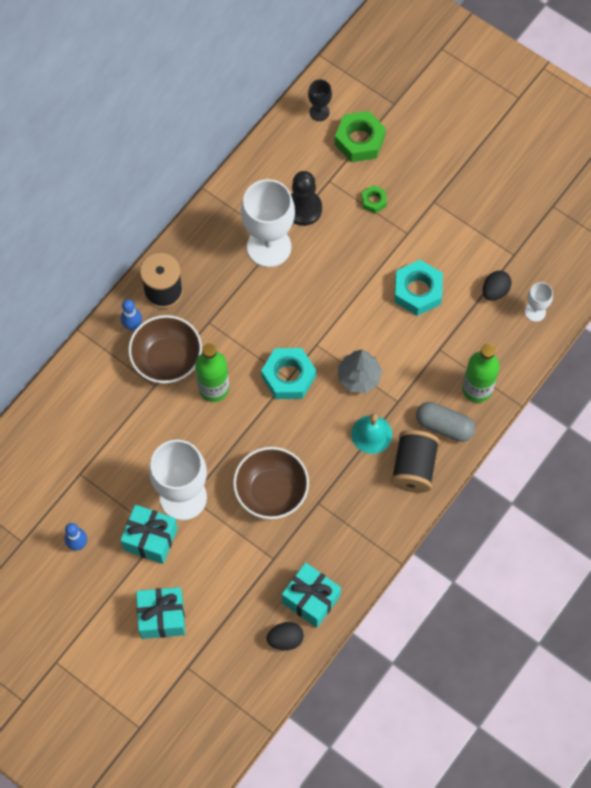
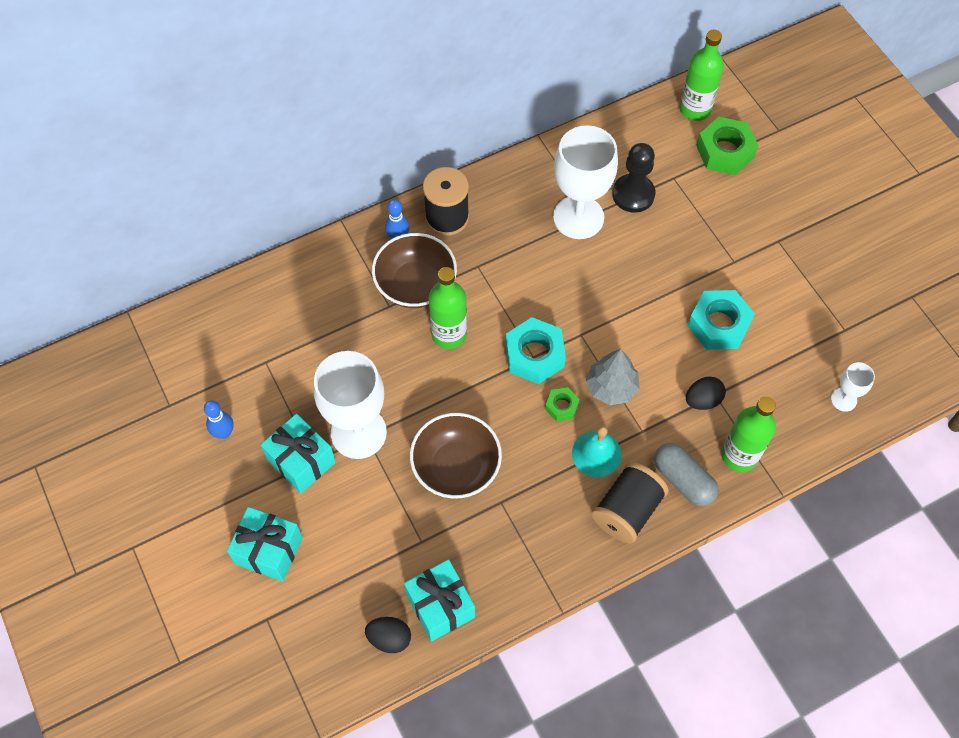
camera: 25 degrees right, 5 degrees down
(319, 112) = (695, 109): black goblet -> green bottle
(373, 201) = (712, 216): green nut -> green nut (561, 406)
(495, 291) = (806, 359): black egg -> black egg (702, 400)

